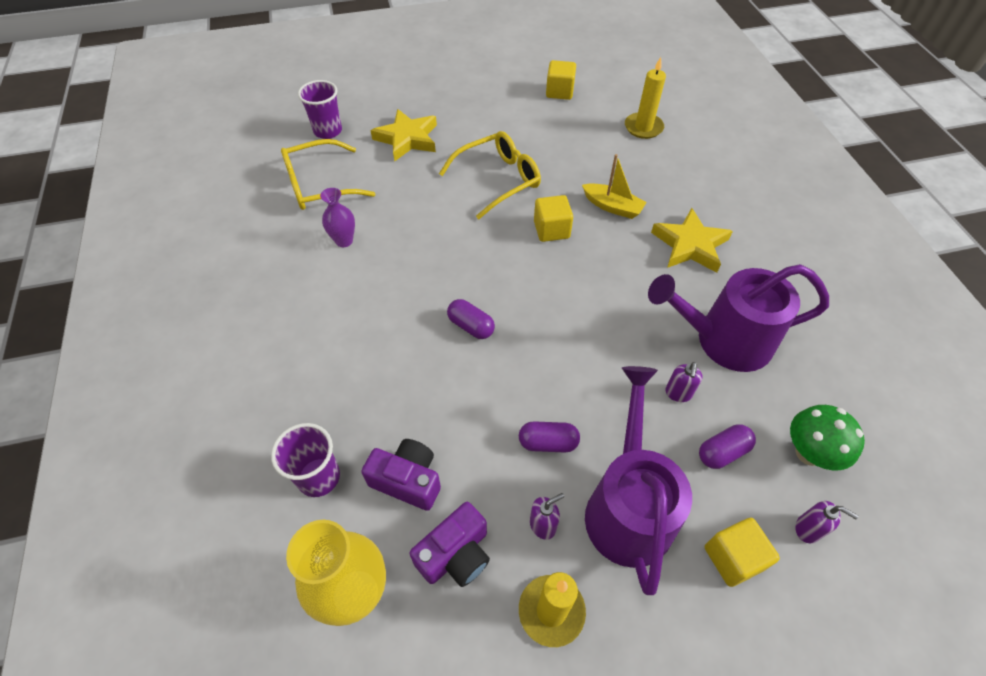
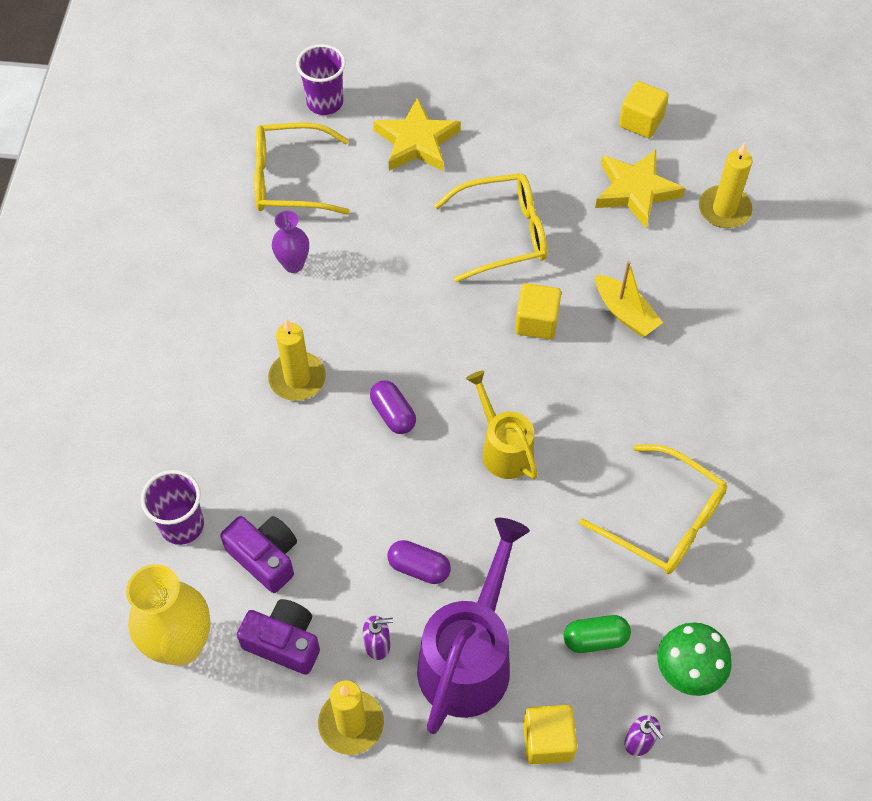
camera: 20 degrees right, 5 degrees up
(379, 322) = (297, 378): none -> yellow candle
(455, 554) = (284, 642): purple camera -> purple camera turned 135 degrees counterclockwise
(571, 325) = (503, 448): none -> yellow watering can
(678, 393) = (582, 563): purple soap dispenser -> none
(690, 245) = (693, 393): yellow star -> yellow star (635, 191)
(722, 452) = (595, 639): purple capsule -> green capsule
(723, 340) = (665, 521): purple watering can -> yellow glasses

